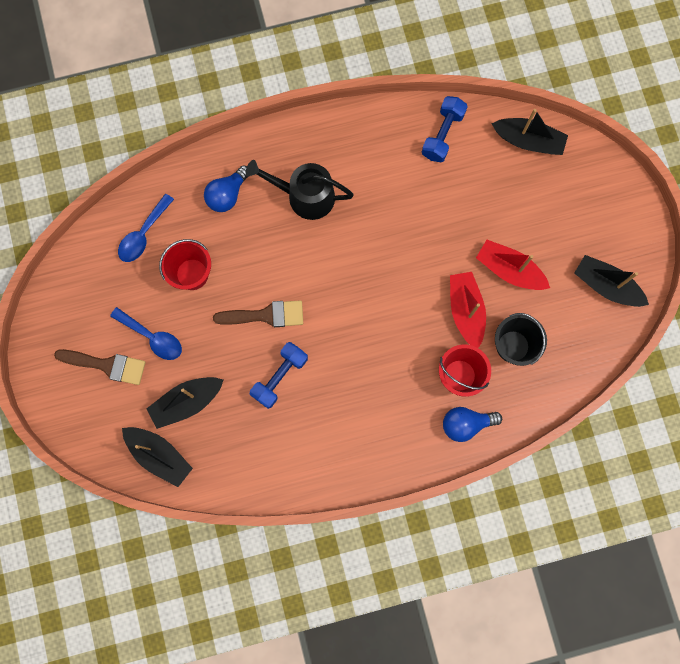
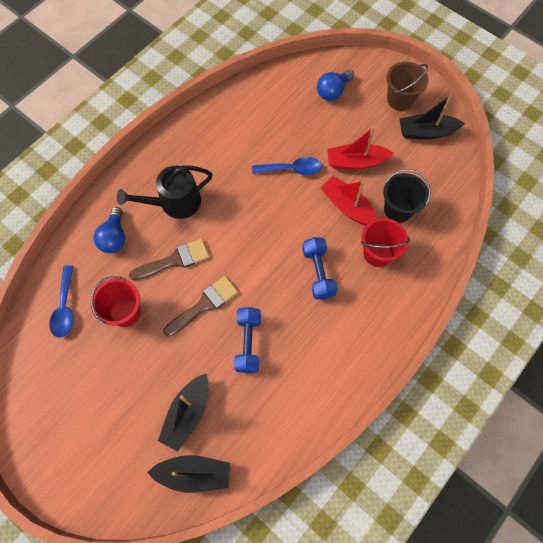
camera: 35 degrees left, 10 degrees down
(107, 365) = (100, 430): brown brush -> brown brush (175, 260)
(152, 337) = (124, 381): blue spoon -> blue spoon (291, 169)
(442, 134) = (244, 105): blue dumbbell -> blue dumbbell (318, 272)
(466, 424) = (409, 283): blue light bulb -> blue light bulb (333, 91)
(528, 141) = (304, 76): black boat -> none
(607, 232) = (400, 99): none -> brown bucket

